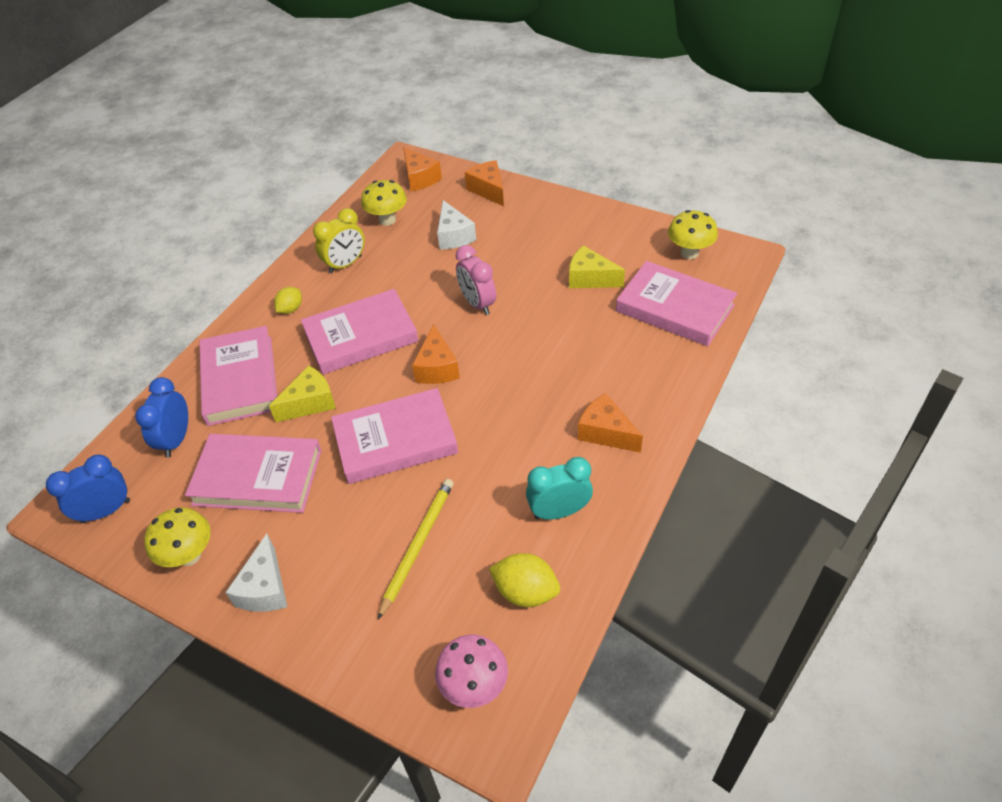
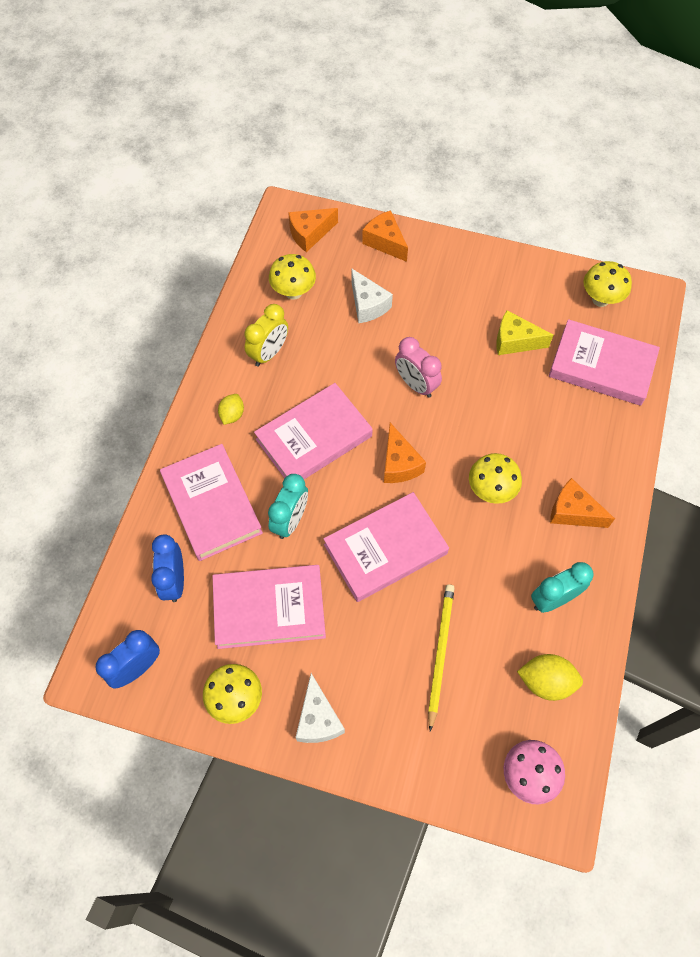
camera: 15 degrees left, 15 degrees up
(310, 403) = (290, 520): yellow cheese -> turquoise clock
(420, 178) = (310, 234): orange cheese -> orange cheese turned 105 degrees clockwise
(523, 402) = (491, 490): none -> yellow mushroom

